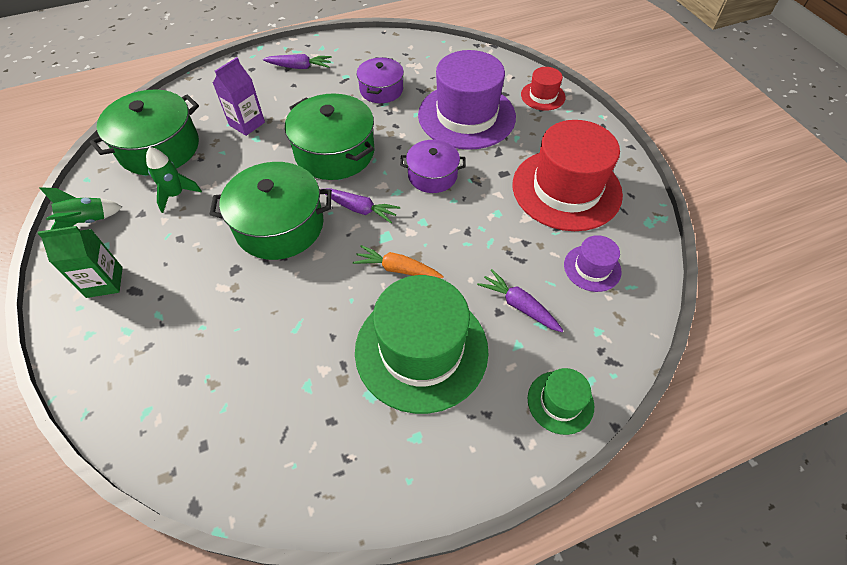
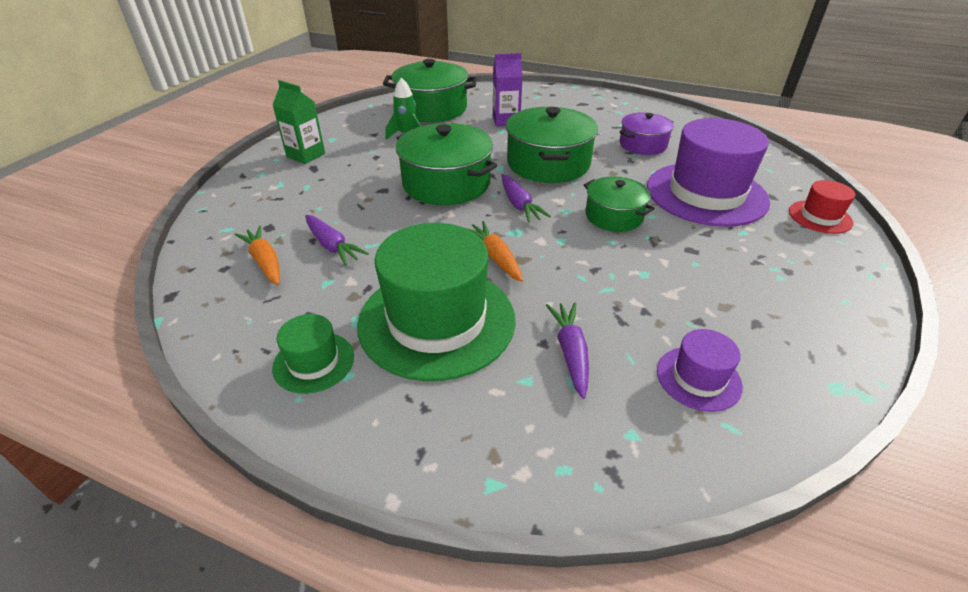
camera: 45 degrees right, 15 degrees down
(87, 221) = (341, 123): green rocket -> none
(230, 411) = (265, 261): none -> orange carrot
(300, 67) = (591, 106): purple carrot -> purple carrot (332, 246)
(432, 175) = (614, 216): purple pot -> green pot
(560, 402) = (505, 458): green hat -> green hat (314, 362)
(566, 189) = (753, 298): red hat -> none

